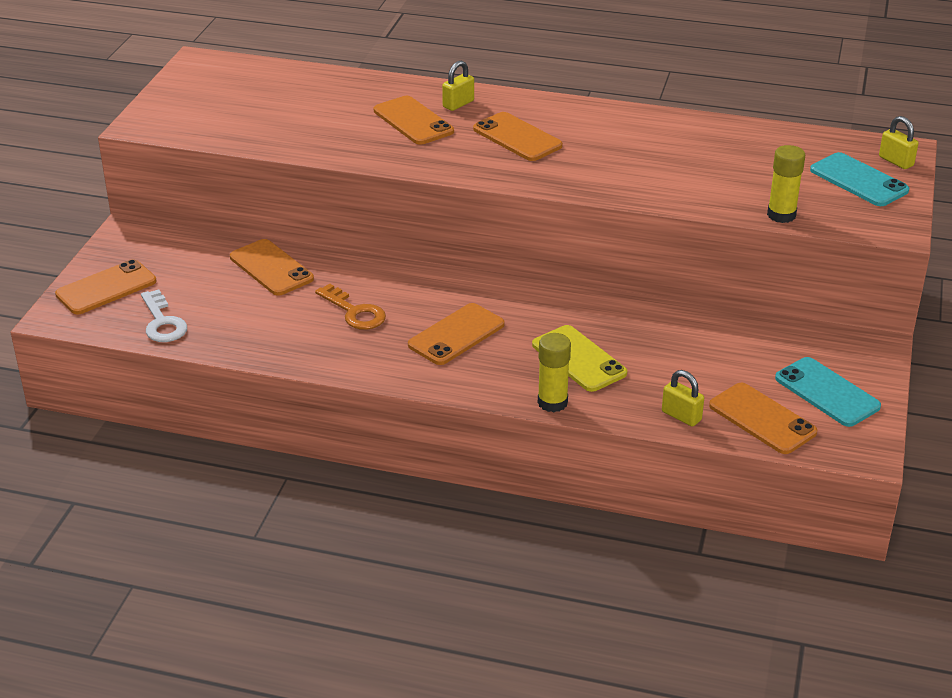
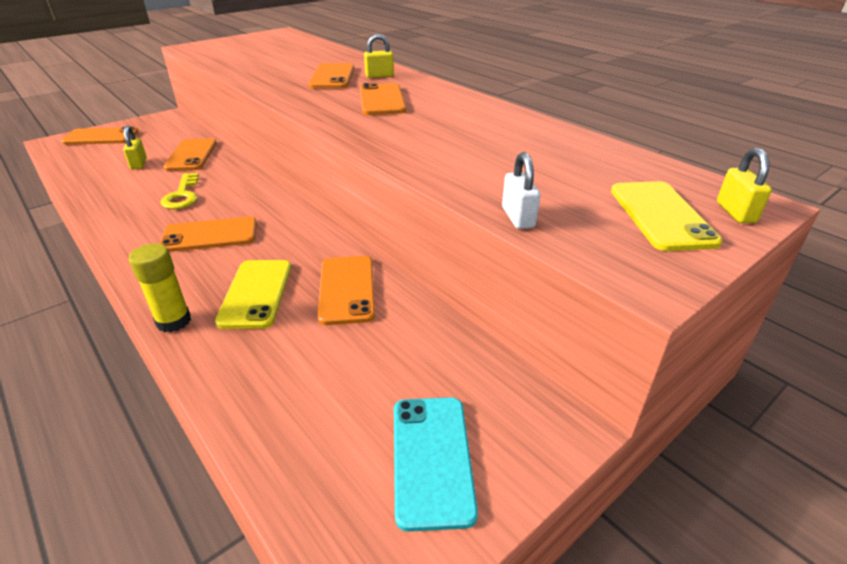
camera: 35 degrees right, 0 degrees up
(162, 322) = (85, 162): white key -> none
(355, 312) = (182, 195): orange key -> yellow key
(681, 416) = (247, 397): yellow padlock -> yellow padlock (139, 164)
(762, 419) = (316, 450): orange phone -> orange phone (347, 289)
(781, 215) = (518, 217): yellow glue stick -> white padlock
(858, 180) = (661, 215): turquoise phone -> yellow phone

